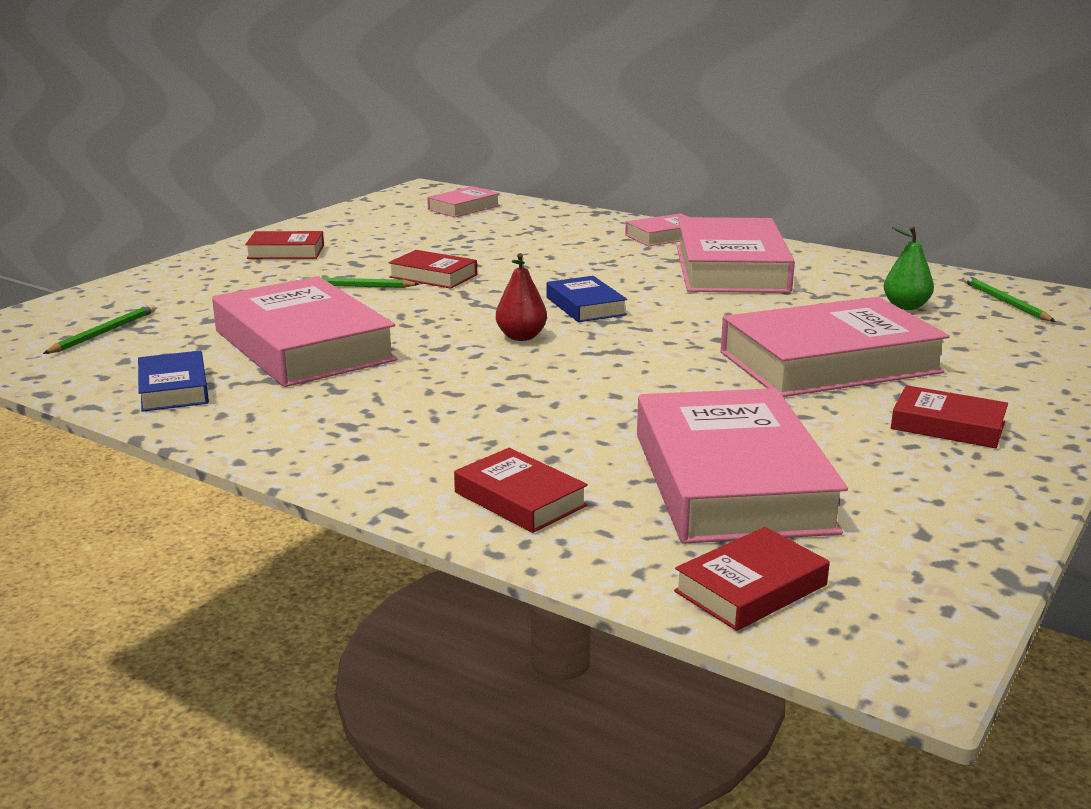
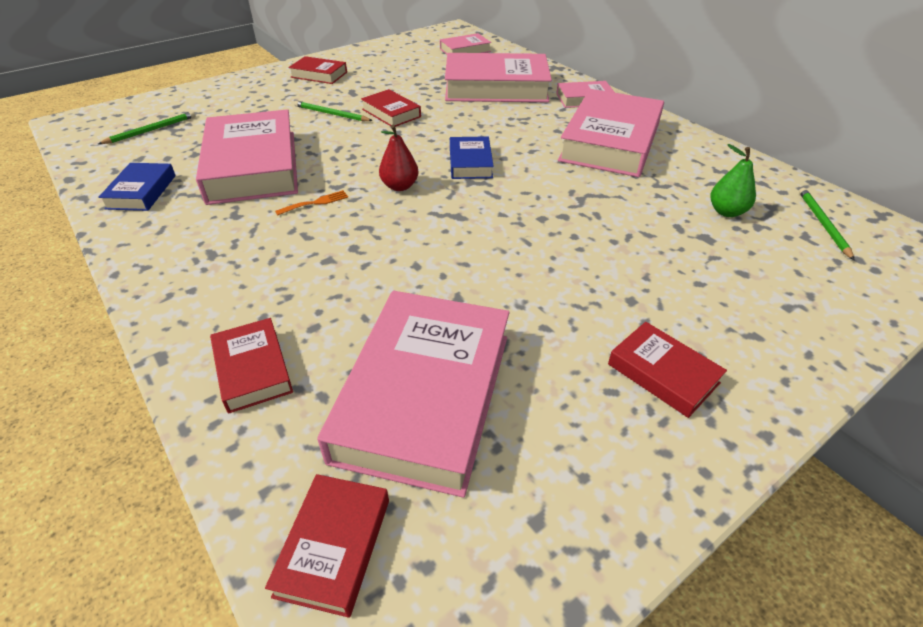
camera: 20 degrees right, 20 degrees up
(430, 365) = (315, 203): none -> orange fork
(750, 588) = (333, 546): red book -> red book turned 60 degrees counterclockwise
(829, 362) = (613, 266): pink book -> pink book (496, 87)

